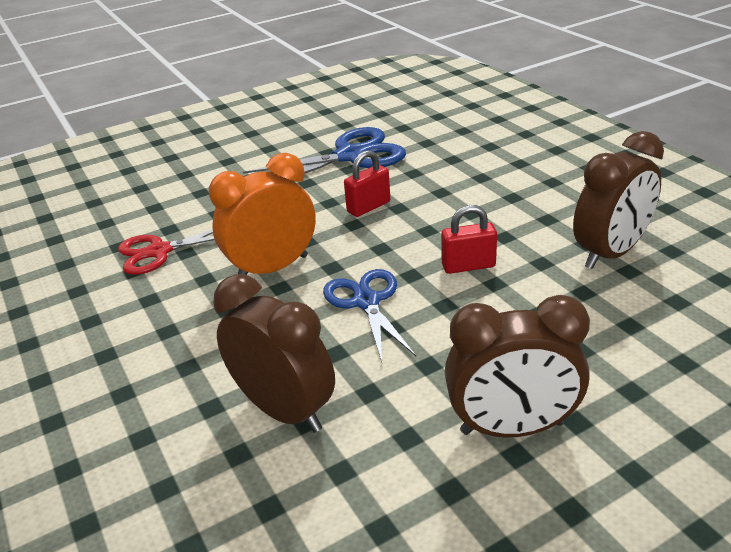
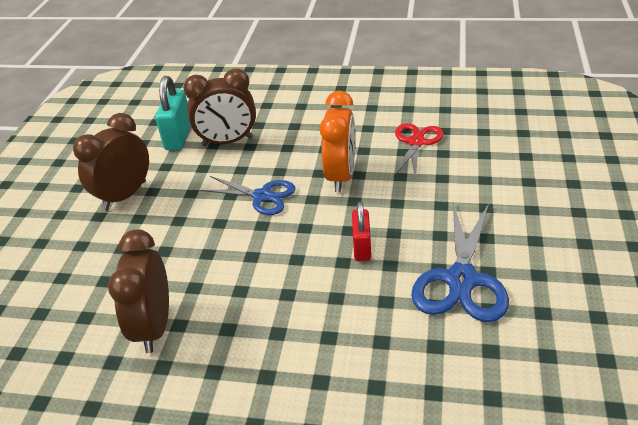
camera: 130 degrees right, 5 degrees up
(322, 485) = (178, 137): none -> turquoise padlock
(468, 266) = (236, 252): red padlock -> none

